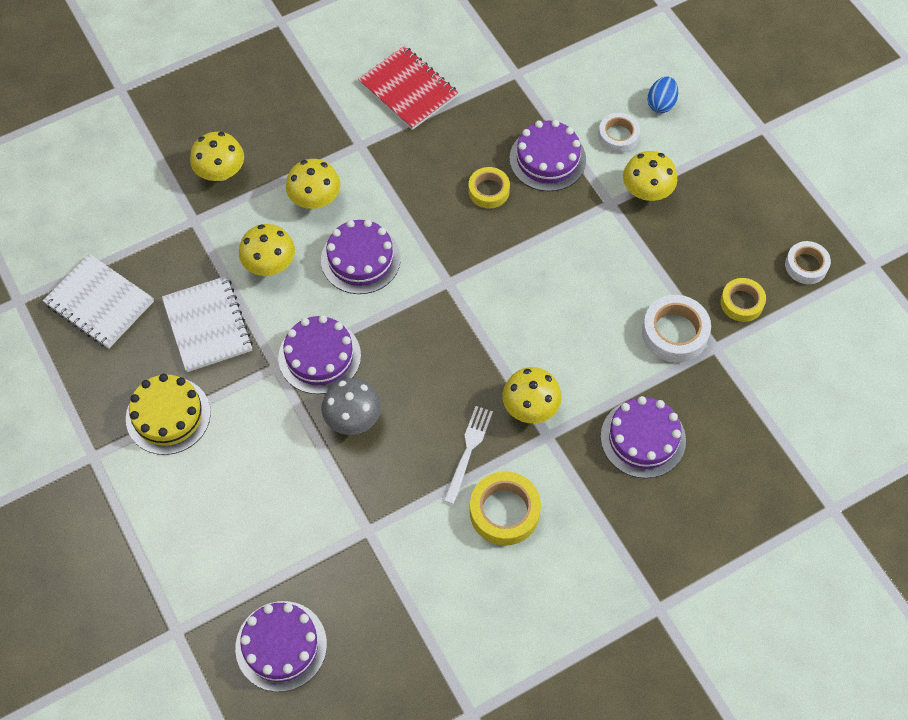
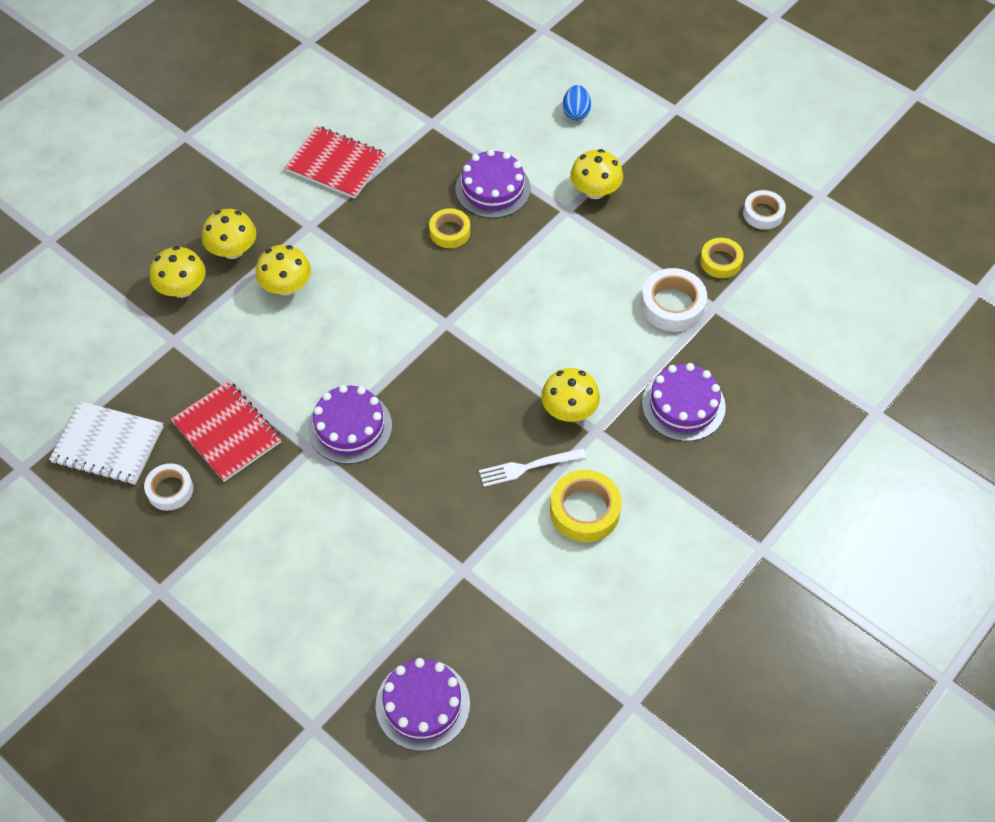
camera: 20 degrees left, 5 degrees down
(168, 415) = (221, 528): yellow cake -> none
(207, 325) = (227, 432): white notebook -> red notebook
(270, 264) = (266, 358): yellow mushroom -> yellow mushroom (233, 250)
(352, 418) = (405, 473): grey mushroom -> none
(360, 259) = (353, 327): purple cake -> none
(468, 451) = (528, 467): white fork -> white fork turned 105 degrees counterclockwise
(618, 136) = (549, 151): white tape -> white tape (170, 490)

